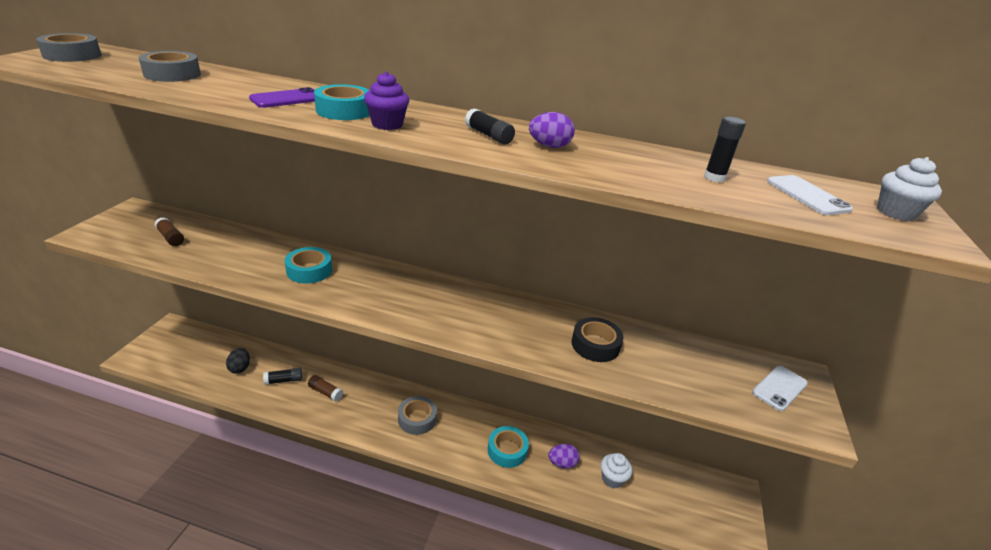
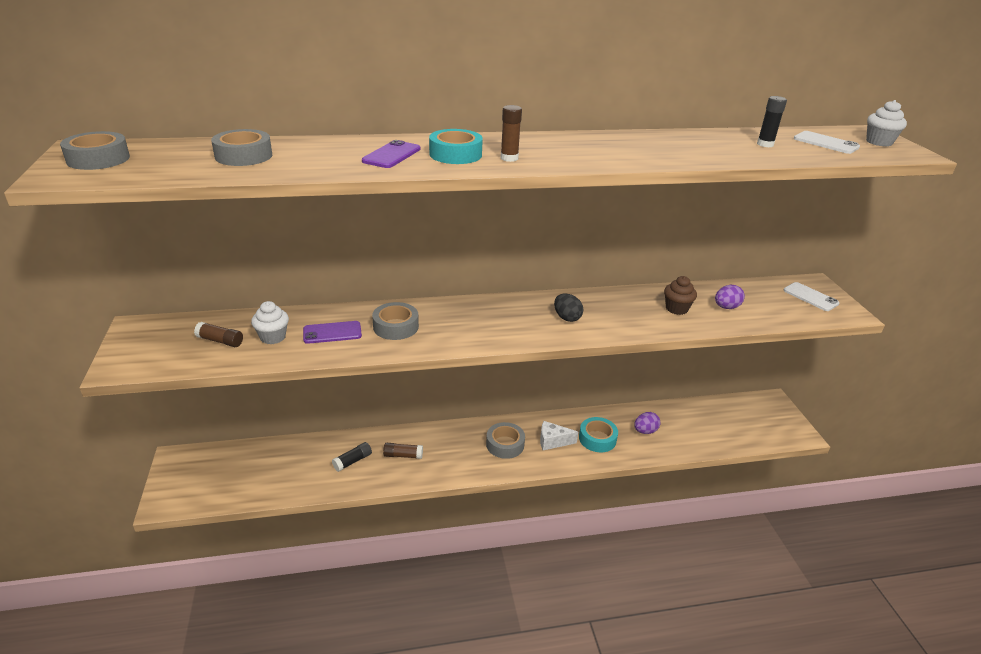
camera: 25 degrees left, 0 degrees up
(240, 368) = (296, 467): black egg -> black egg (567, 318)
(255, 258) = (332, 333): none -> purple phone
(309, 270) = (395, 326): turquoise tape -> grey tape
(387, 125) = (509, 158): purple cupcake -> brown glue stick
(462, 434) = (552, 441): none -> white cheese
(488, 136) = (590, 149): black glue stick -> none
(549, 146) = (641, 147): purple egg -> purple egg (726, 307)
(595, 345) = (676, 309): black tape -> brown cupcake
(612, 479) = (688, 427): white cupcake -> white cupcake (273, 337)
(779, 388) = (810, 297): white phone -> white phone turned 60 degrees counterclockwise

